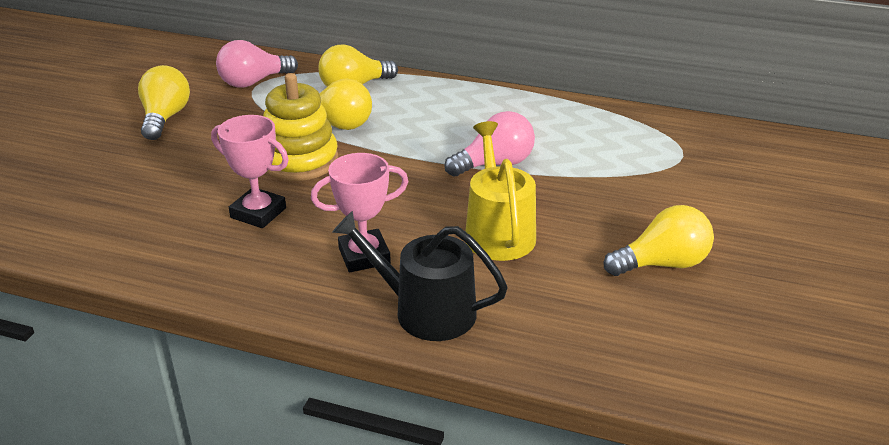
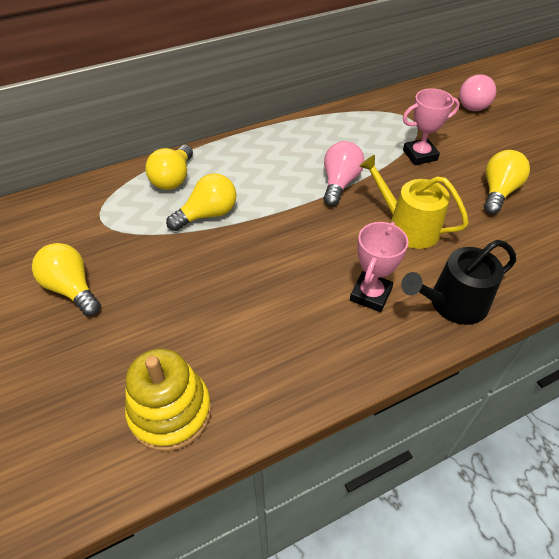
camera: 45 degrees left, 15 degrees up
(253, 82) = (94, 216): pink light bulb -> pink light bulb (472, 104)
(258, 213) = (264, 314): pink trophy -> pink trophy (420, 155)
(299, 160) = (227, 257): yellow stacking toy -> yellow stacking toy (170, 412)

